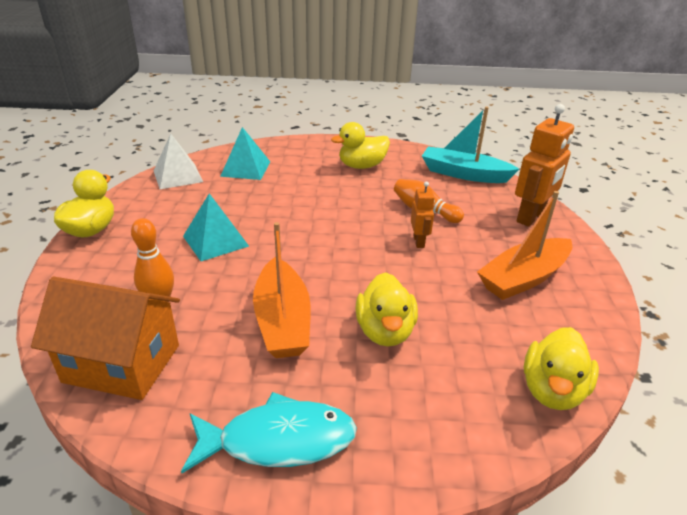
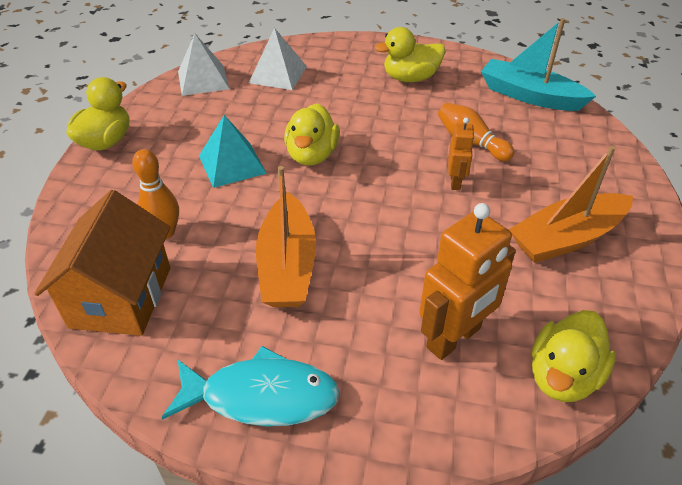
camera: 10 degrees right, 10 degrees up
(122, 363) = (121, 297): orange house -> orange house turned 75 degrees clockwise
(246, 168) = (278, 74): turquoise pyramid -> white pyramid
(385, 331) = (394, 288): yellow duck -> yellow duck (312, 155)
(531, 217) = (597, 159): orange robot -> orange robot (454, 338)

